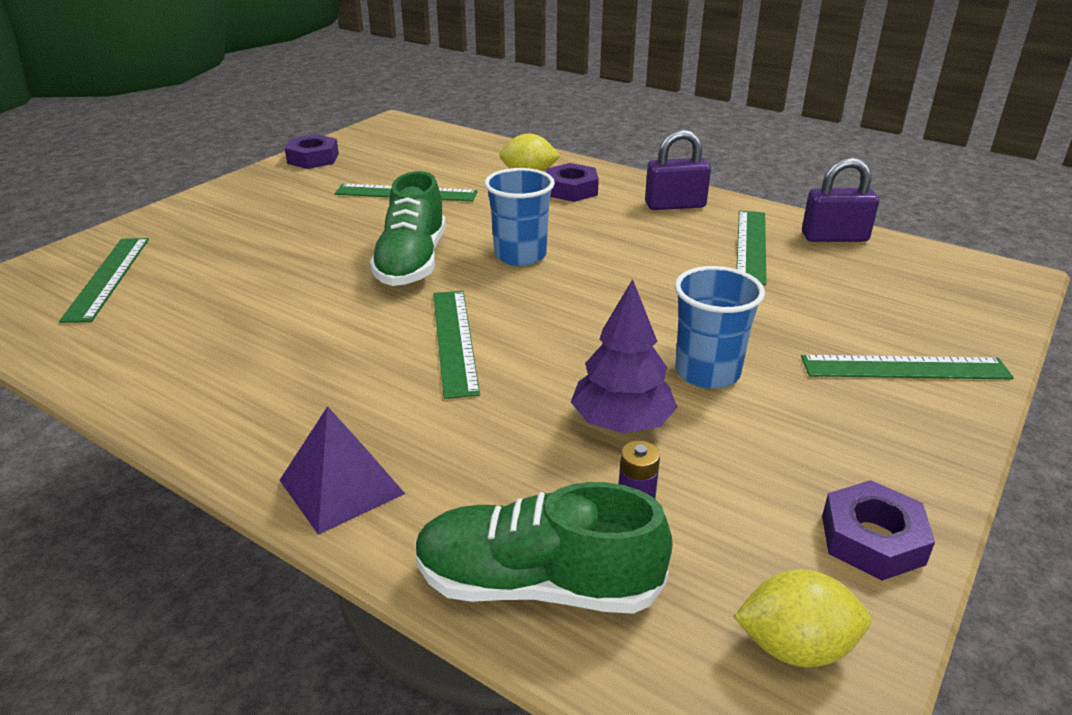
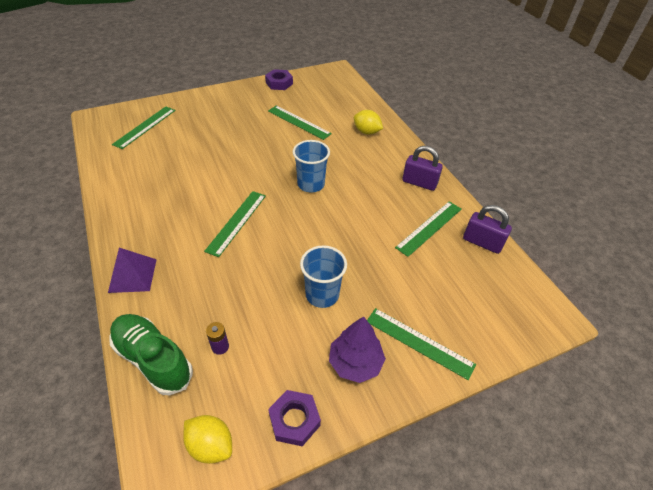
camera: 30 degrees right, 15 degrees up
(412, 262) = (261, 168): green shoe -> none
(571, 190) = (377, 150): purple nut -> none
(621, 423) = (258, 302): purple tree -> purple tree (355, 363)

